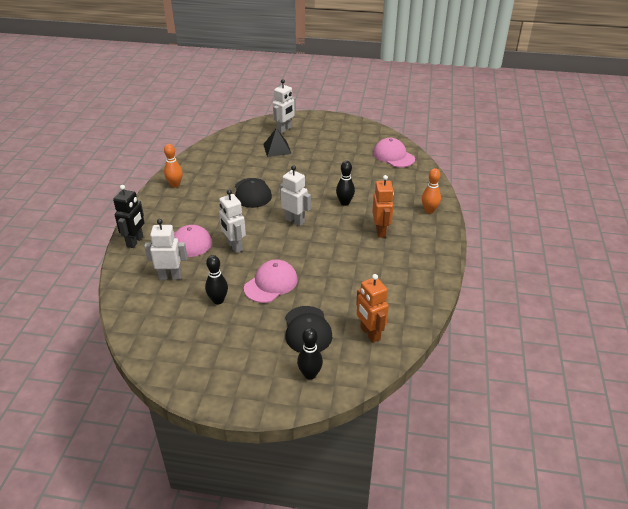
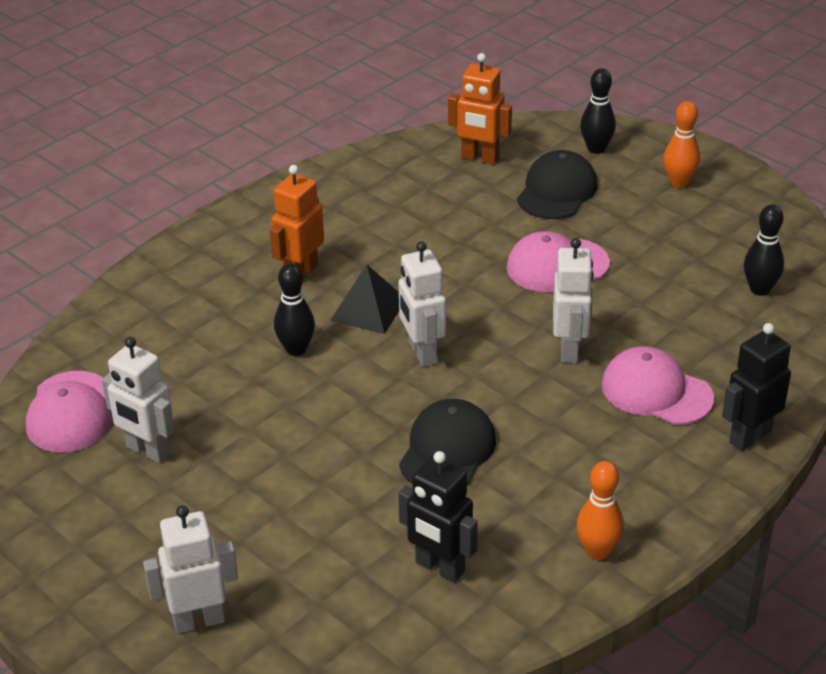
camera: 145 degrees left, 0 degrees up
(170, 276) = (713, 341): white robot -> white robot (147, 451)
(218, 300) = (656, 274): black bowling pin -> black bowling pin (759, 289)
(225, 163) = (439, 567): none -> black robot
(277, 149) = (283, 556): black pyramid -> black pyramid (368, 309)
(369, 333) = (479, 158): orange robot -> orange robot turned 105 degrees clockwise
(429, 210) = (177, 273): orange bowling pin -> orange bowling pin (679, 183)

